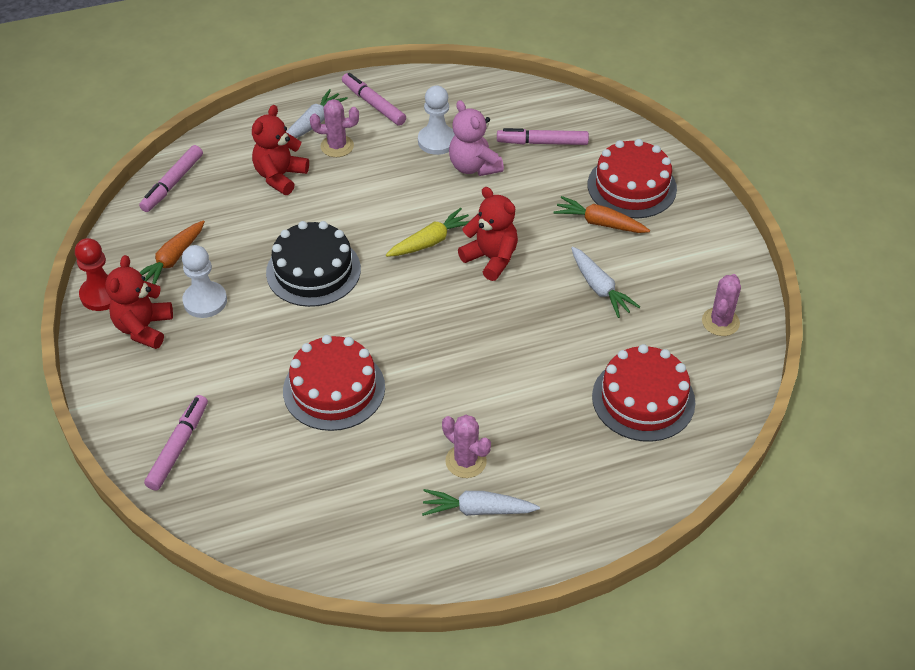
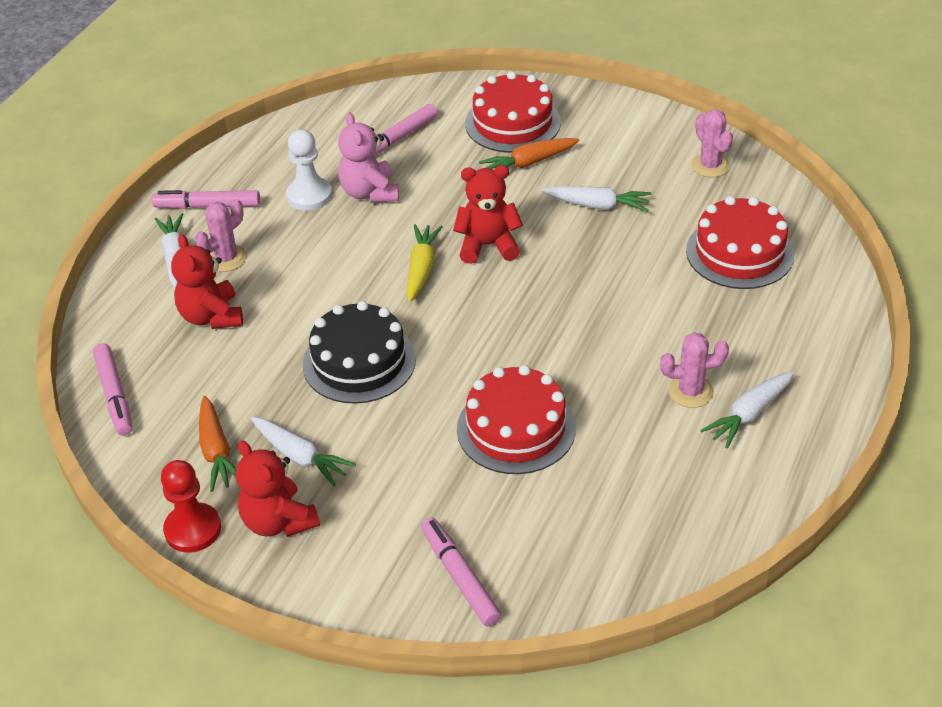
camera: 45 degrees left, 5 degrees down
(205, 301) = (301, 457): white pawn -> white carrot
(474, 167) = (370, 193): pink teddy bear -> pink teddy bear turned 60 degrees clockwise

